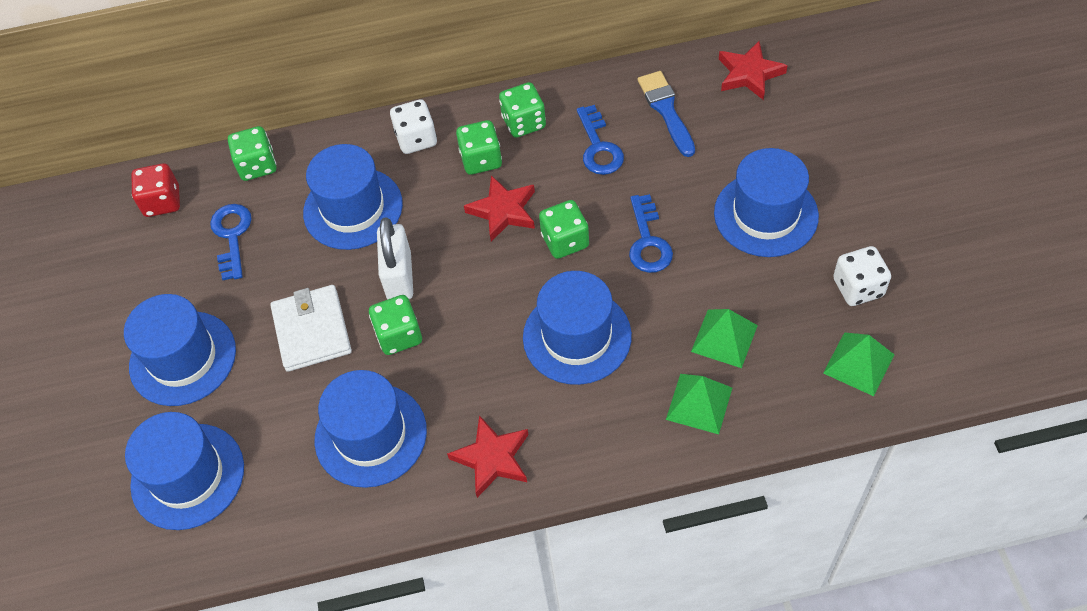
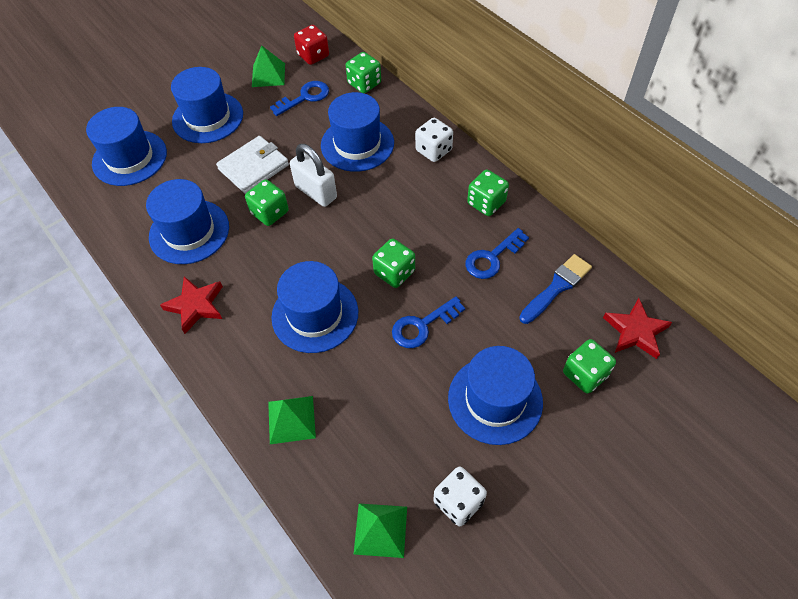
camera: 60 degrees right, 0 degrees up
(399, 276) = (316, 192): white padlock -> white padlock turned 75 degrees clockwise
(481, 160) = (437, 193): green dice -> green dice (585, 374)
(503, 211) = (400, 225): red star -> none
(724, 338) = (358, 414): green pyramid -> green pyramid (268, 75)

